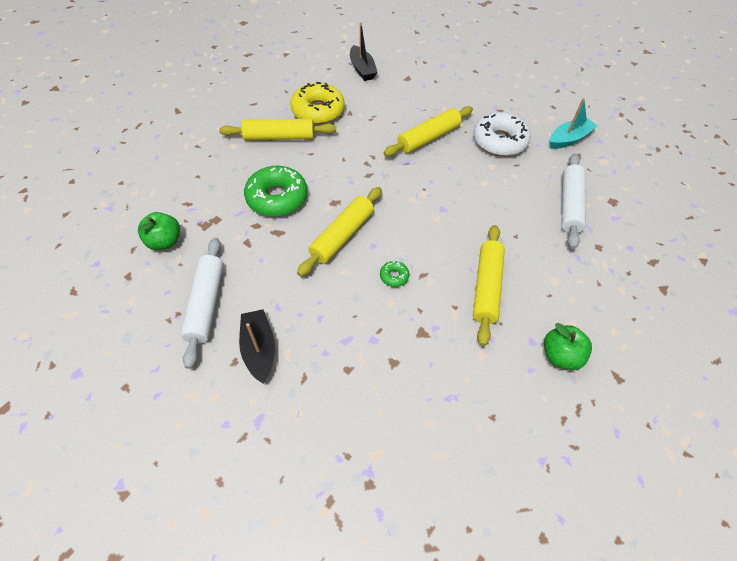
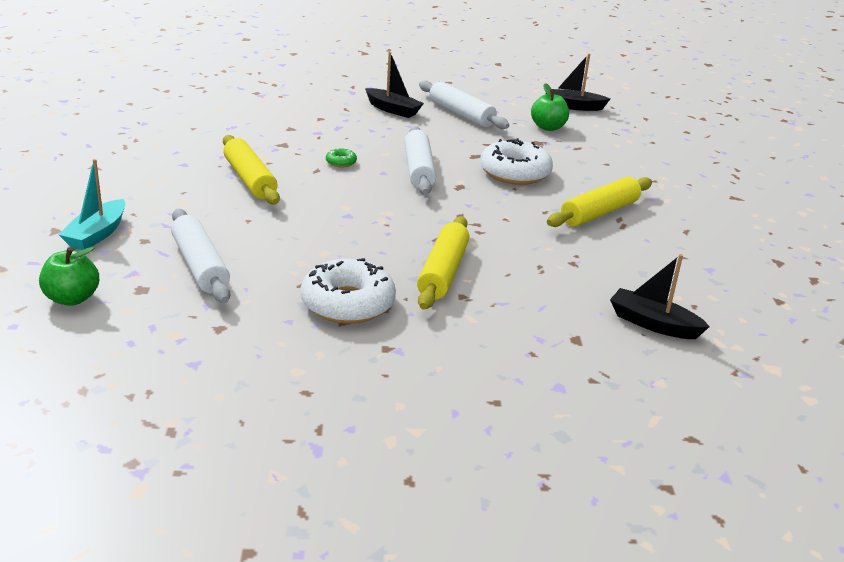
camera: 140 degrees right, 25 degrees down
(89, 263) = (573, 106): none -> black boat
(277, 198) = (515, 173): green donut -> white donut
(318, 111) = (610, 251): yellow donut -> none
(342, 236) = (419, 170): yellow rolling pin -> white rolling pin
(560, 356) = (153, 164): green apple -> green apple (72, 298)
(569, 139) = (246, 346): turquoise boat -> turquoise boat (97, 234)

